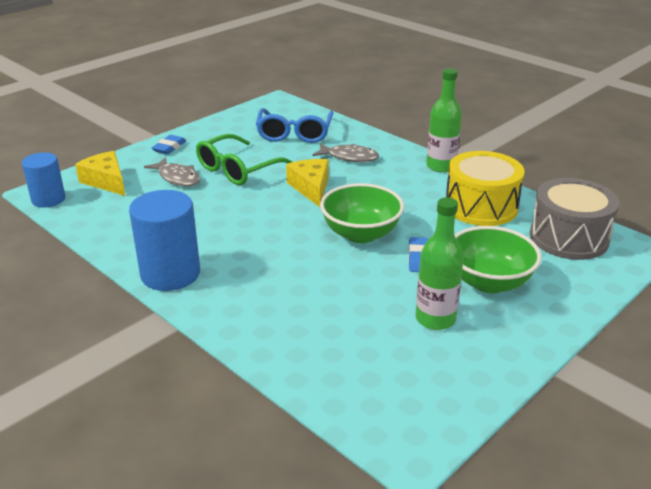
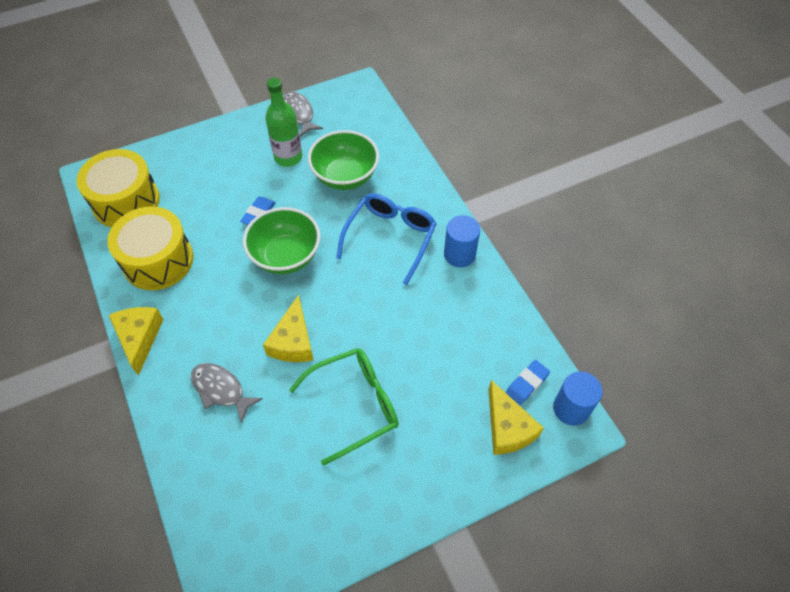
camera: 160 degrees left, 25 degrees up
(169, 147) = (423, 491): blue eraser -> blue eraser (527, 384)
(170, 274) = (459, 254): blue cylinder -> blue cylinder, size x0.64
(177, 178) = (426, 408): grey fish -> grey fish (298, 114)
(294, 133) = (253, 475): blue glasses -> blue glasses (390, 238)
(441, 166) = (139, 338): green bottle -> yellow cheese
(489, 282) = (227, 176): green bowl -> green bowl (345, 176)
(568, 237) = (126, 201): grey drum -> yellow drum

